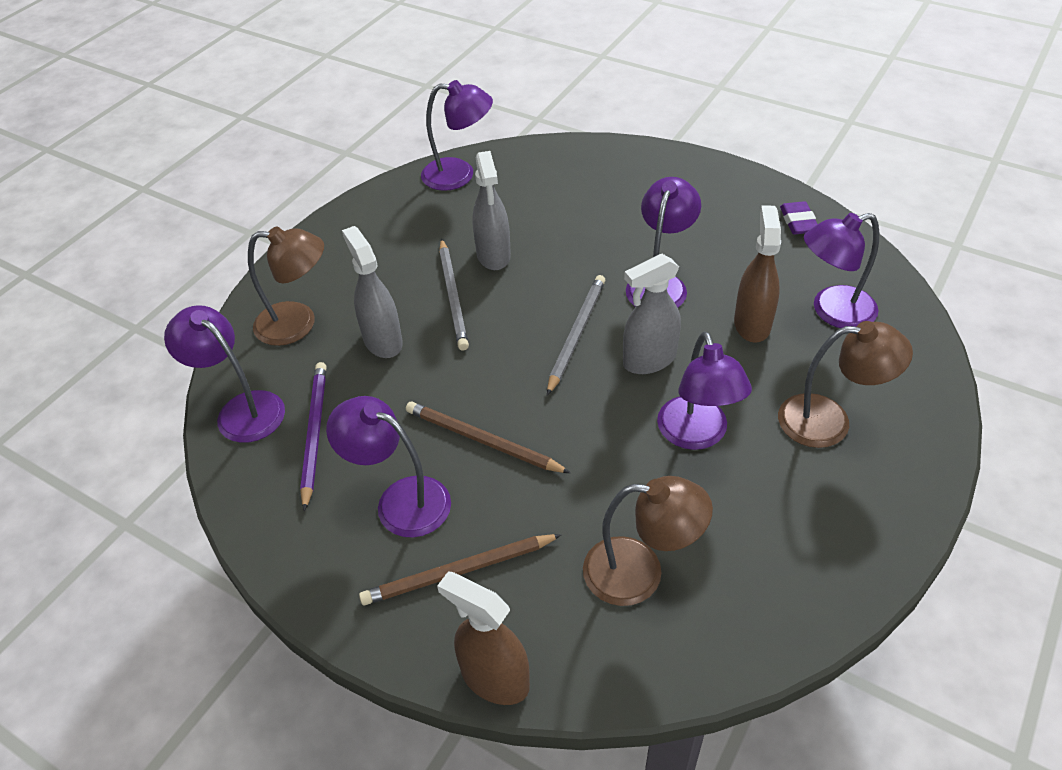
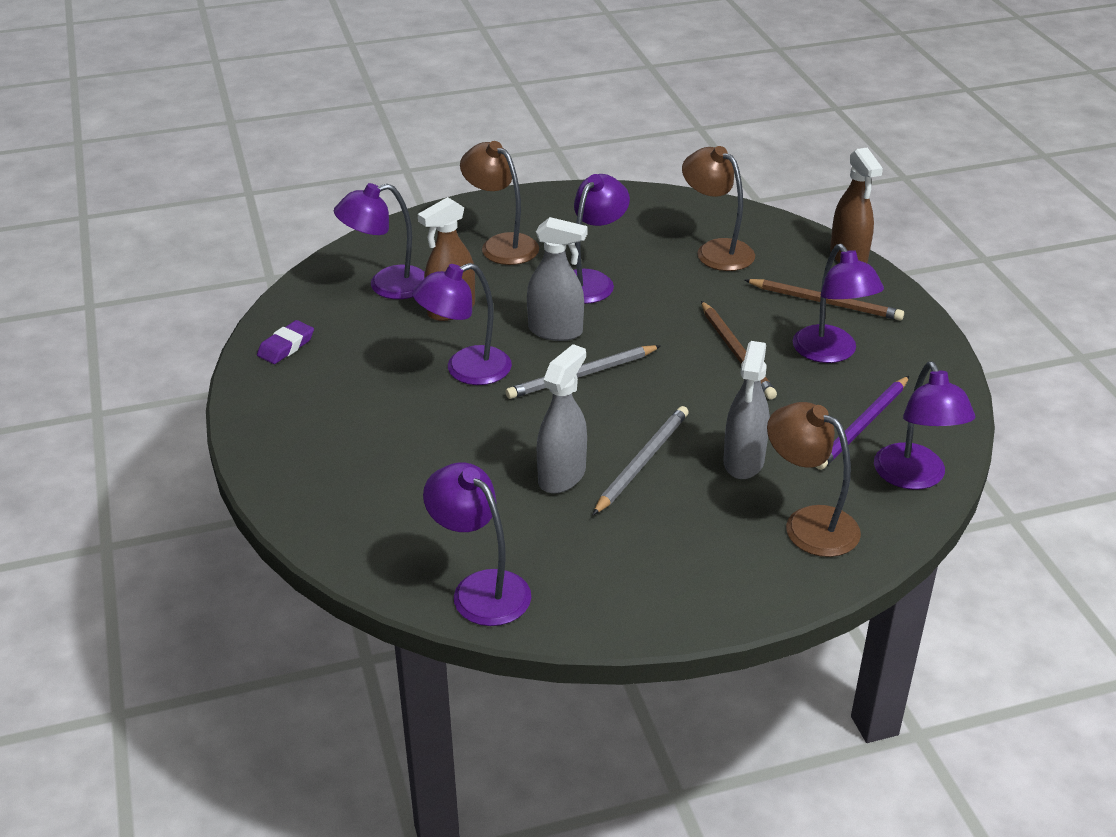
camera: 140 degrees left, 10 degrees down
(832, 311) = (387, 286): purple lamp -> purple lamp turned 135 degrees clockwise

